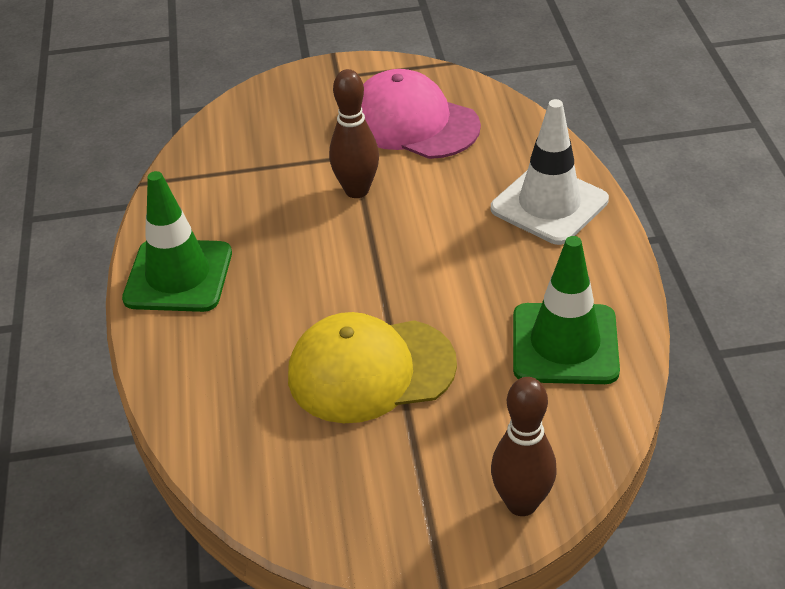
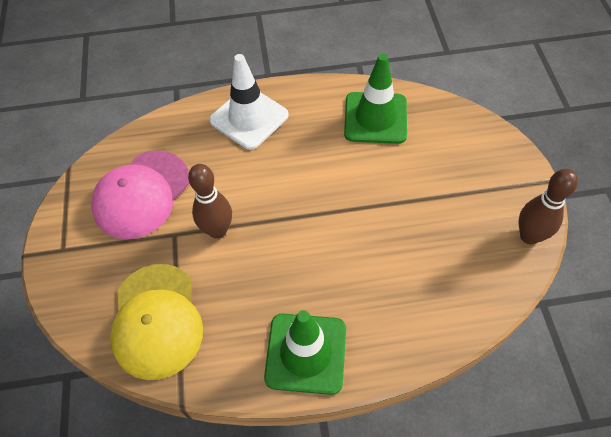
camera: 90 degrees left, 15 degrees up
(371, 370) = (401, 217): yellow cap -> yellow cap (156, 321)
(521, 503) = (494, 144): brown bowling pin -> brown bowling pin (529, 236)

